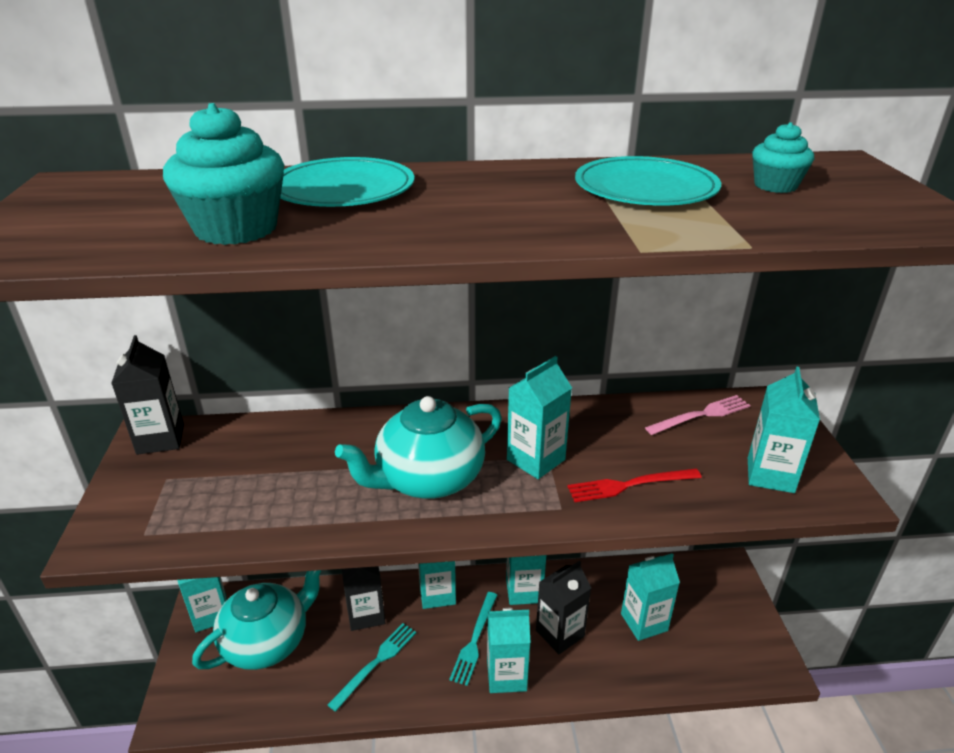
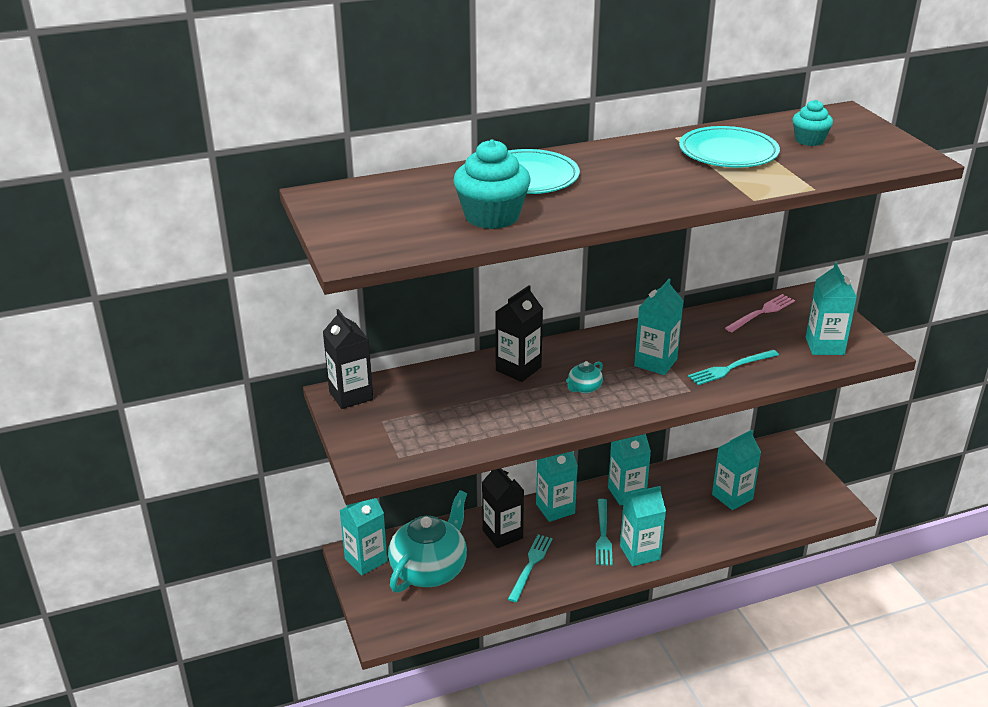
camera: 15 degrees left, 0 degrees up
(428, 479) = (584, 388): turquoise teapot -> turquoise teapot, size x0.41
(560, 633) = (669, 517): black carton -> black carton (518, 369)
(629, 485) = (731, 368): red fork -> turquoise fork

